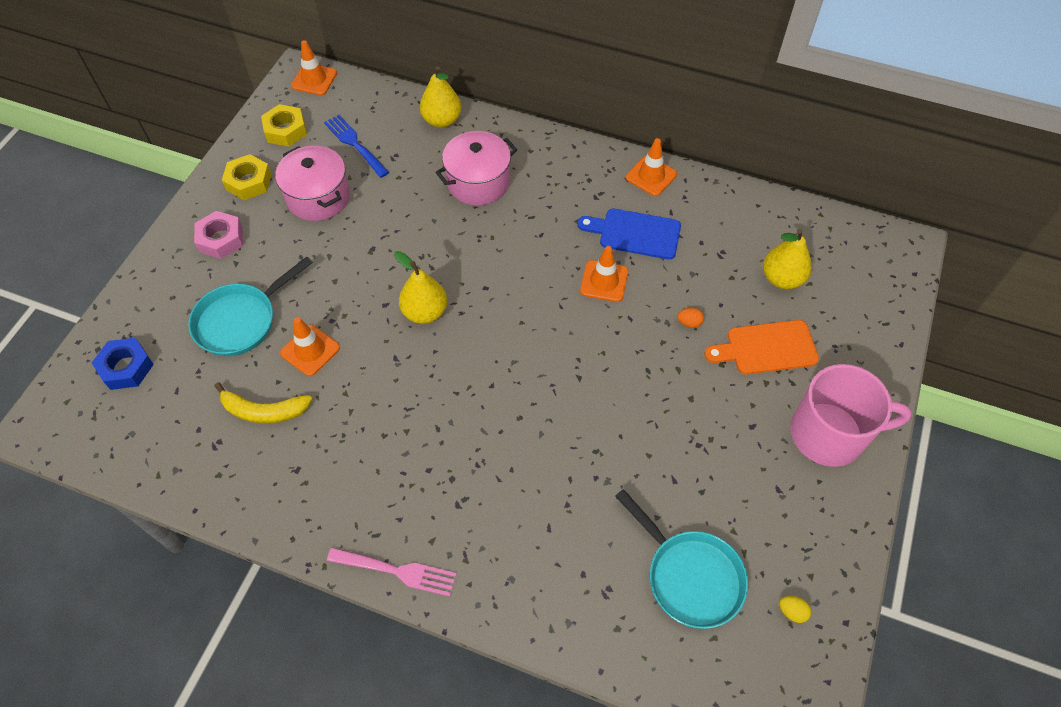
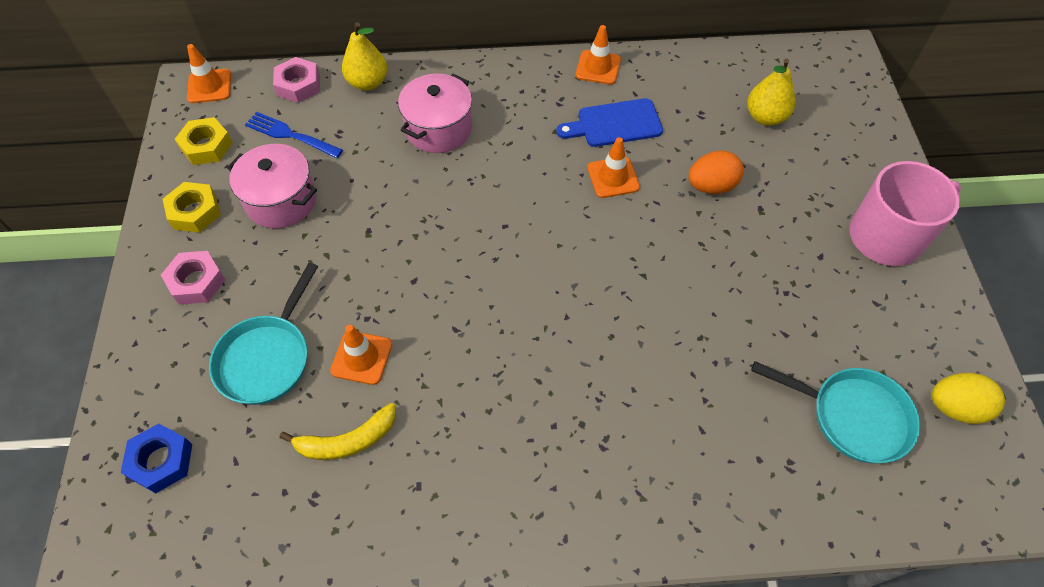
camera: 25 degrees left, 0 degrees up
(384, 103) = (298, 85): none -> pink nut
(397, 571) = (583, 542): pink fork -> none
(425, 312) = (459, 272): yellow pear -> none
(689, 323) = (711, 186): orange egg -> orange egg, size x2.07
(767, 348) = (790, 182): orange cutting board -> none
(792, 611) = (955, 407): yellow egg -> yellow egg, size x2.07

